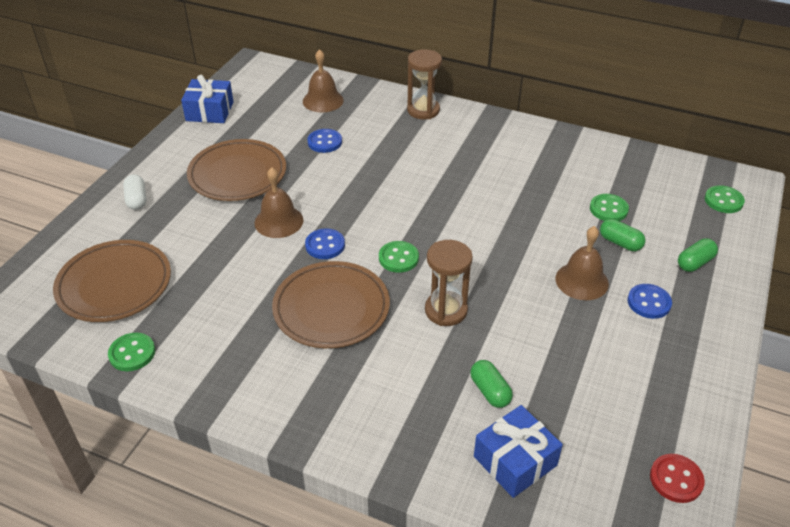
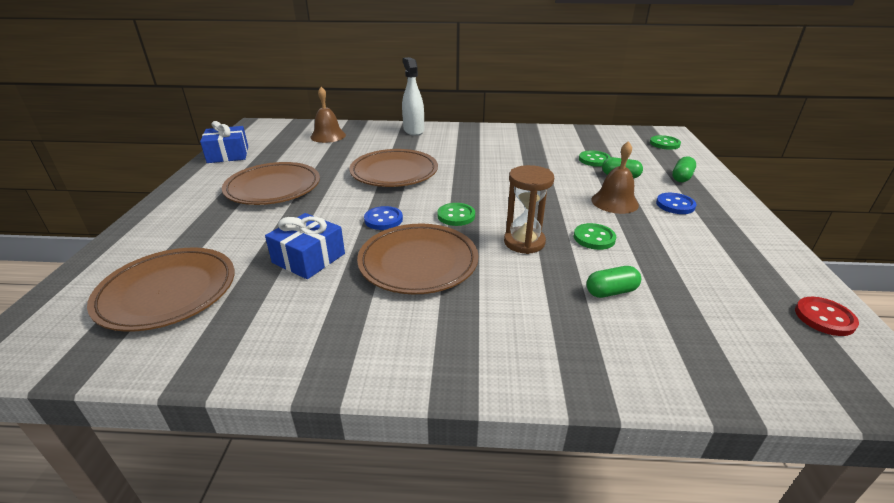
camera: 20 degrees left, 10 degrees down
(132, 353) = (210, 351): green button -> green button (594, 238)
(137, 200) = (173, 221): white capsule -> none
(279, 221) = (329, 211): brown bell -> none
(324, 142) = (343, 157): blue button -> none
(367, 178) = (394, 172): none -> brown plate
(423, 110) = (413, 130): brown hourglass -> white spray bottle
(490, 391) = (611, 292): green capsule -> green capsule turned 60 degrees counterclockwise
(515, 461) = (683, 342): blue gift -> blue gift (308, 258)

